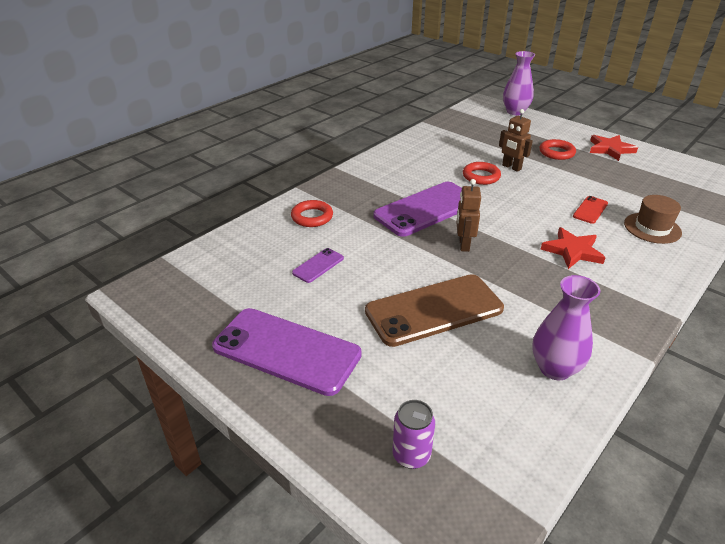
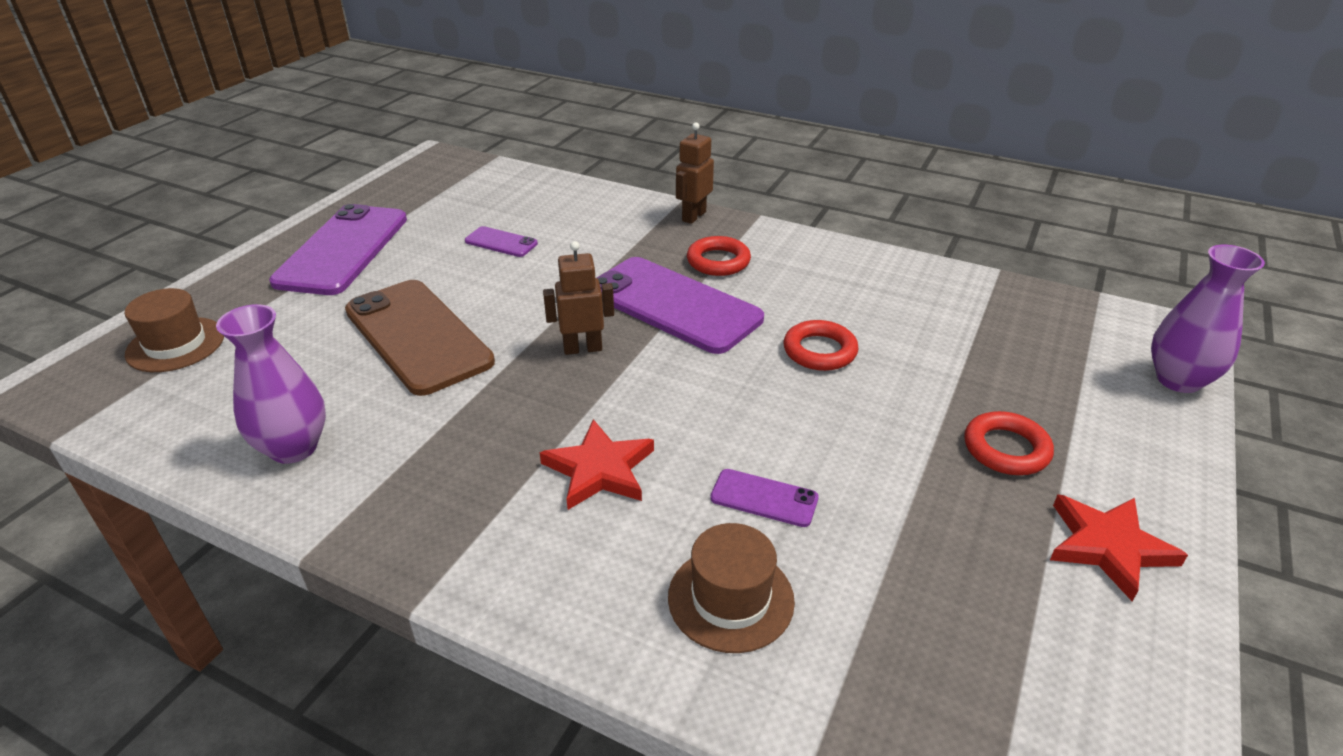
camera: 75 degrees right, 0 degrees up
(312, 217) = (611, 220): red ring -> red ring (718, 261)
(411, 455) = (175, 344): purple can -> brown hat
(511, 167) = (883, 385): brown robot -> brown robot (693, 216)
(590, 210) = (764, 498): red phone -> purple phone

